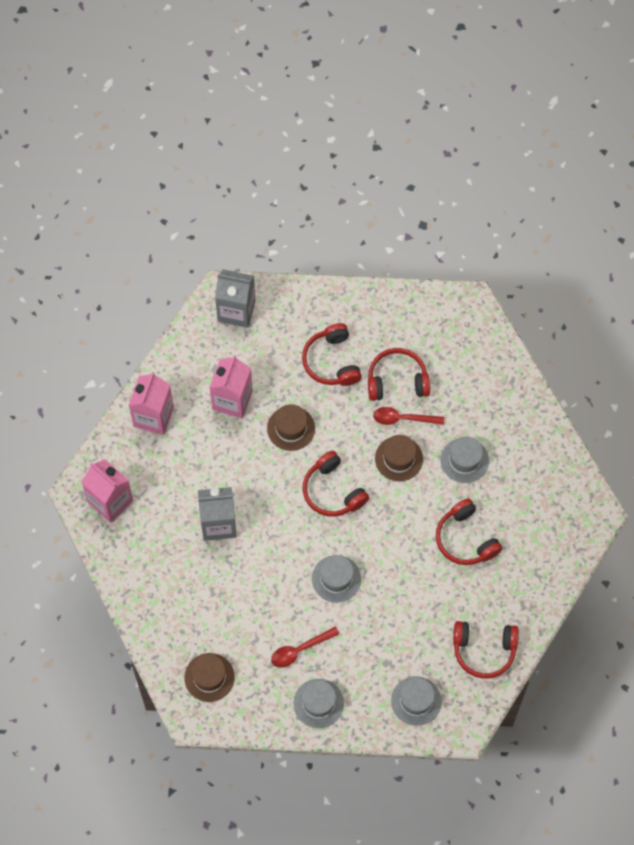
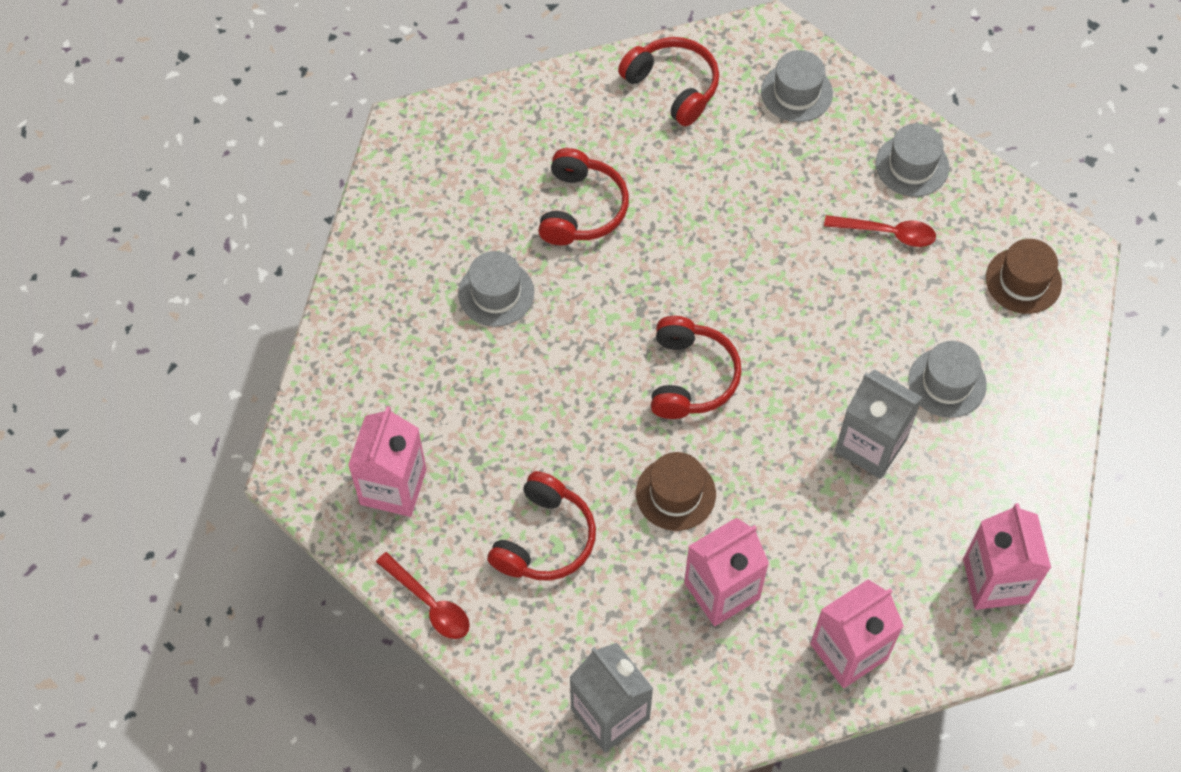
camera: 140 degrees left, 5 degrees down
(336, 579) = (776, 277): grey hat -> grey hat (947, 382)
(397, 380) = (484, 449): red headphones -> none
(398, 458) = (573, 354): brown hat -> none
(403, 418) = (522, 397): red spoon -> red spoon (429, 604)
(421, 332) = (393, 487): none -> pink carton

